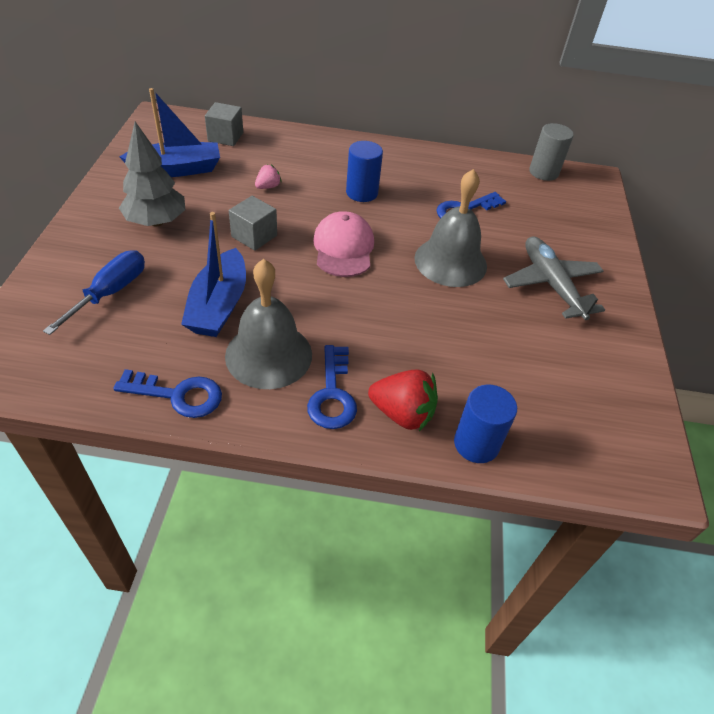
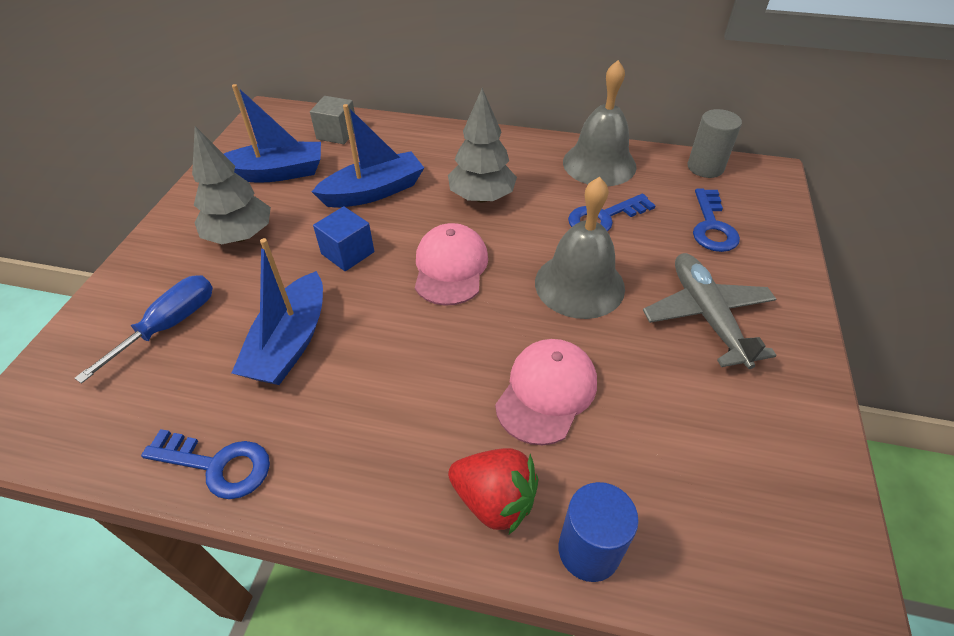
camera: 10 degrees right, 0 degrees up
(254, 236) = (347, 253): grey cube -> blue cube
(268, 187) = (374, 191): pink strawberry -> blue boat
(268, 355) = (337, 410): grey bell -> grey bell (599, 164)
(332, 394) = (408, 468): blue key -> blue key (712, 226)
(362, 193) = (481, 197): blue cylinder -> grey tree
(433, 339) = (546, 392): none -> pink cap

